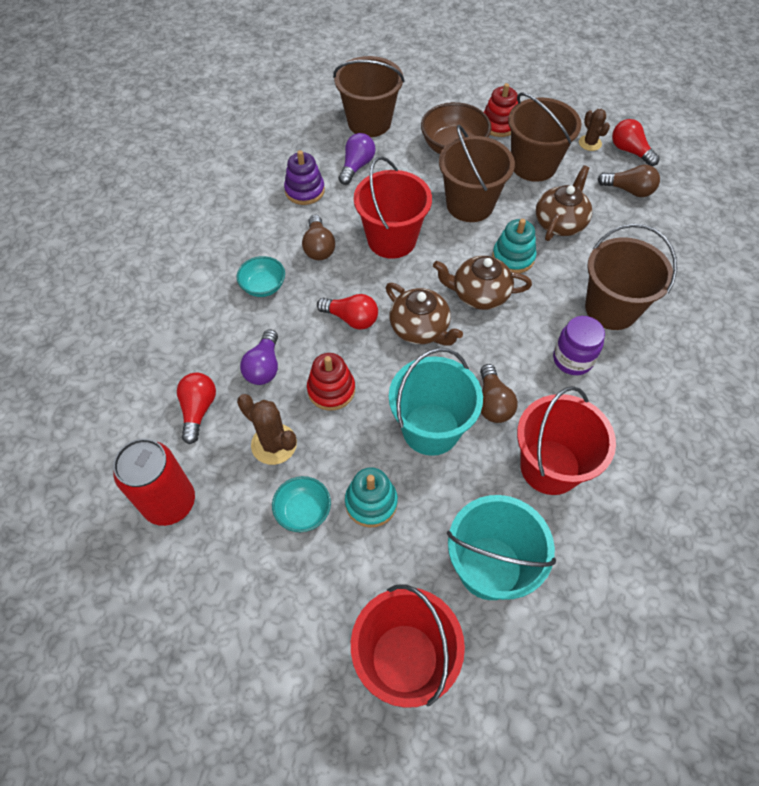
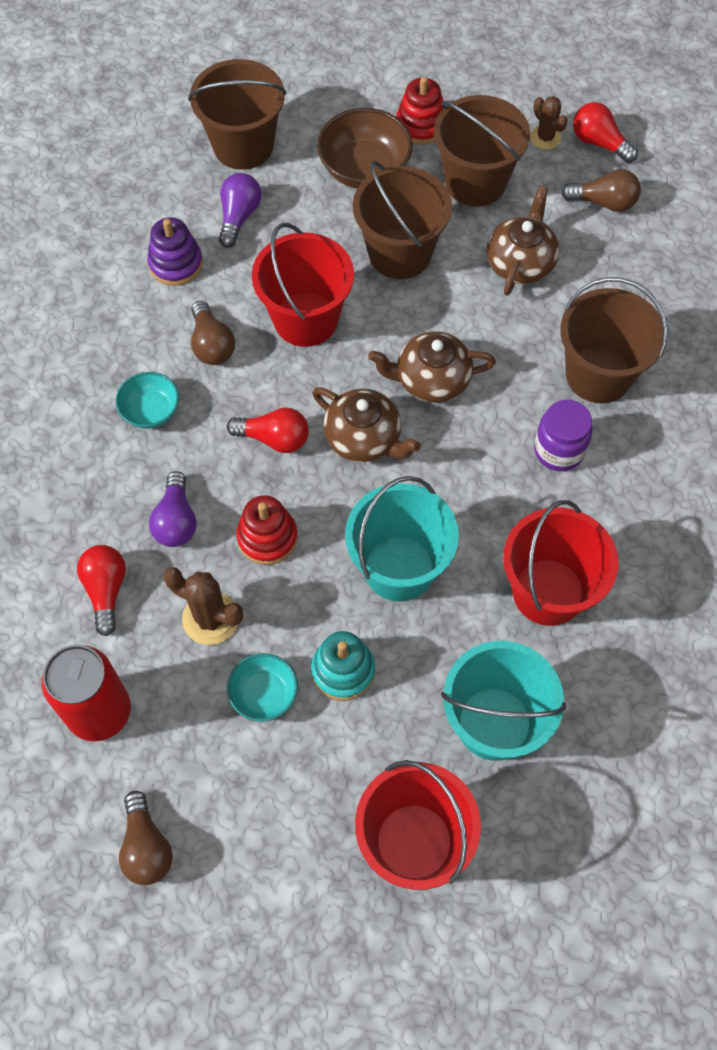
camera: 10 degrees left, 5 degrees up
(493, 403) = (469, 523): brown light bulb -> brown light bulb (146, 847)
(513, 257) = (467, 322): turquoise stacking toy -> none

